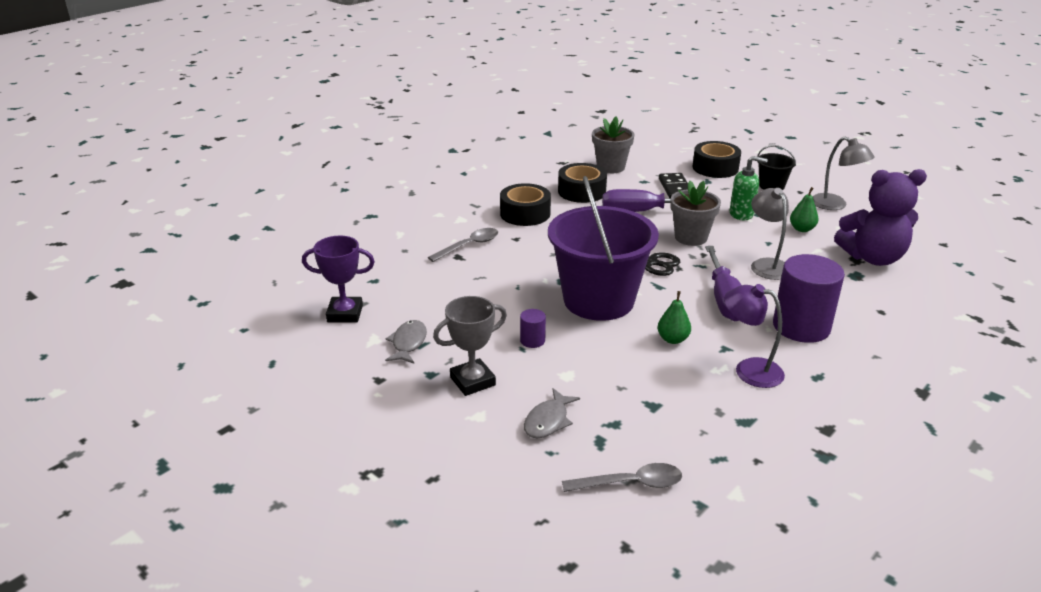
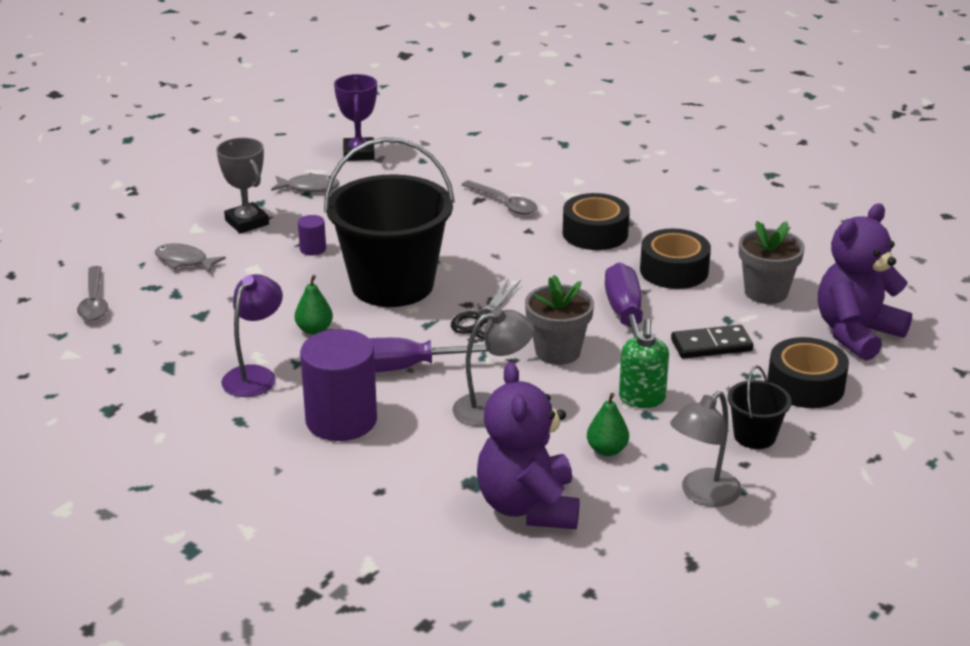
camera: 85 degrees right, 0 degrees up
(598, 300) = (392, 285): purple bucket -> black bucket
(657, 149) = (856, 333): none -> purple teddy bear

